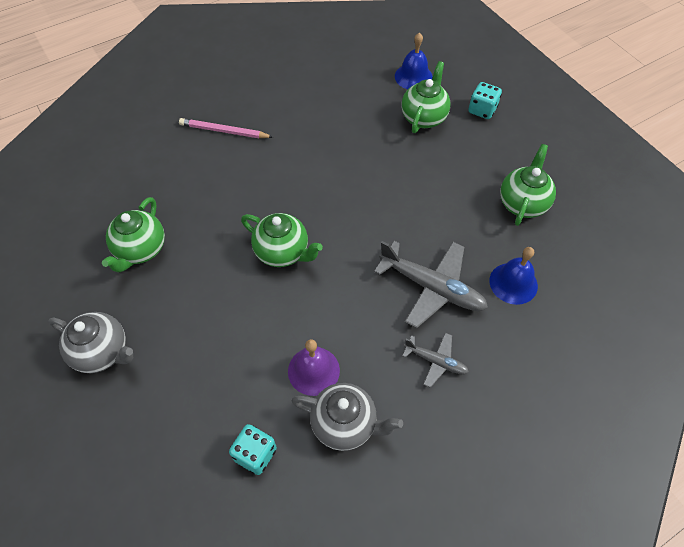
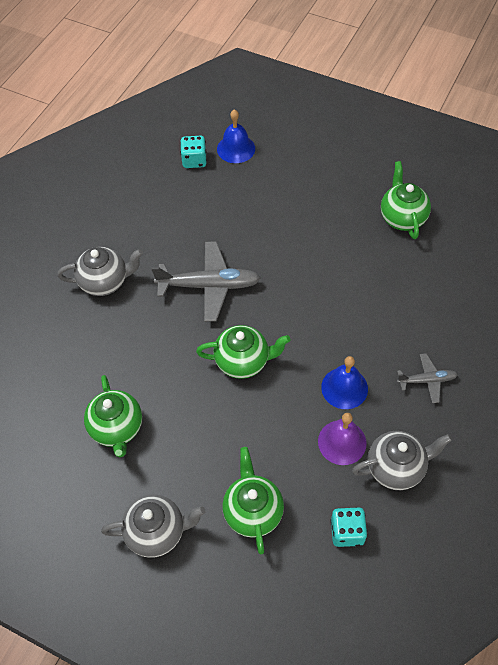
camera: 30 degrees left, 0 degrees up
(224, 131) = (105, 282): pink pencil -> grey teapot
(424, 117) = (272, 182): green teapot -> green teapot (253, 511)
(431, 287) = (382, 324): grey plane -> grey plane (208, 286)
(482, 110) = (315, 152): turquoise dice -> turquoise dice (194, 160)
(513, 283) = (439, 287): blue bell -> blue bell (344, 388)

